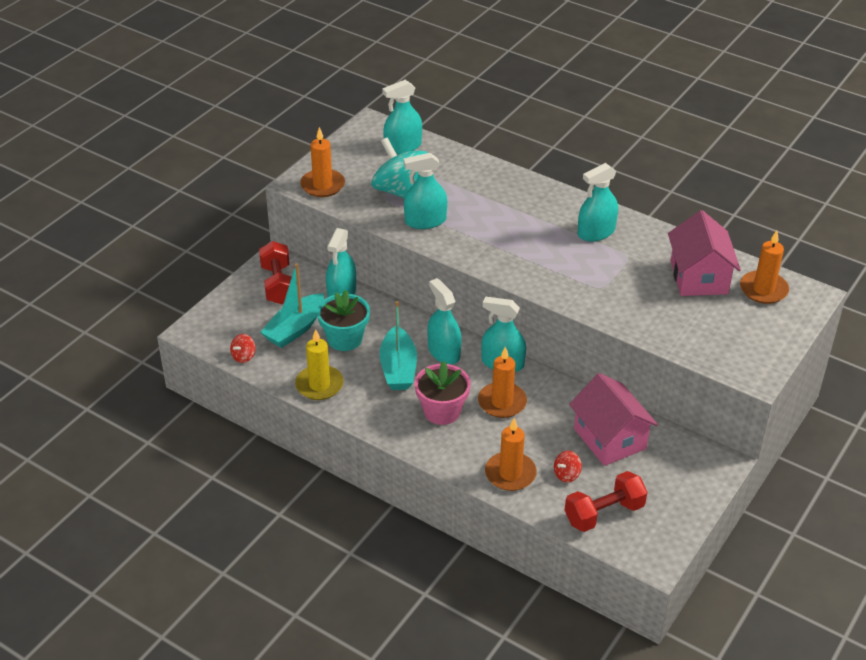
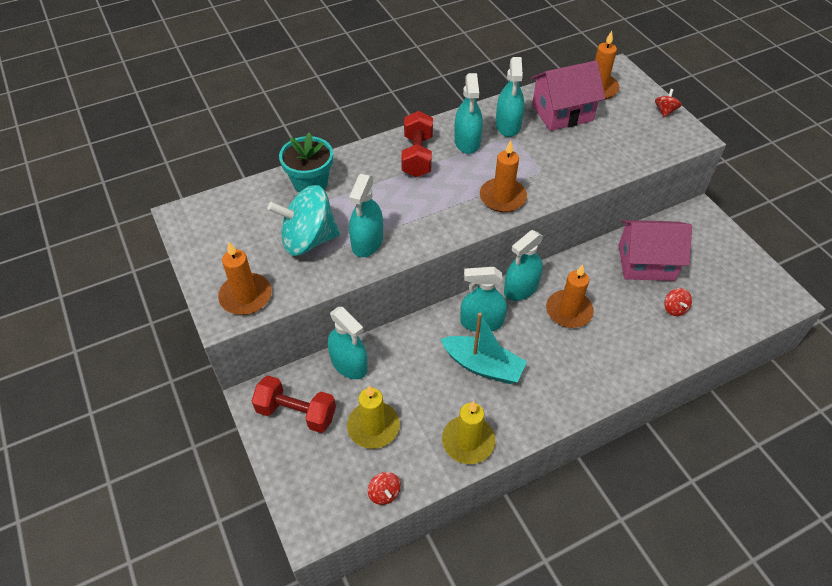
camera: 60 degrees left, 10 degrees up
(295, 329) = (373, 426): turquoise boat -> yellow candle
(345, 339) = (416, 390): turquoise flower pot -> turquoise flower pot (310, 182)
(403, 147) = (241, 209): turquoise spray bottle -> turquoise spray bottle (508, 125)
(442, 411) = (557, 358): pink flower pot -> none
(510, 474) = (657, 345): orange candle -> orange candle (502, 197)
(604, 513) = (727, 306): red dumbbell -> red dumbbell (417, 156)
(698, 277) = (562, 113): pink house -> pink house turned 45 degrees counterclockwise
(777, 346) = (665, 111): none -> red spinning top

